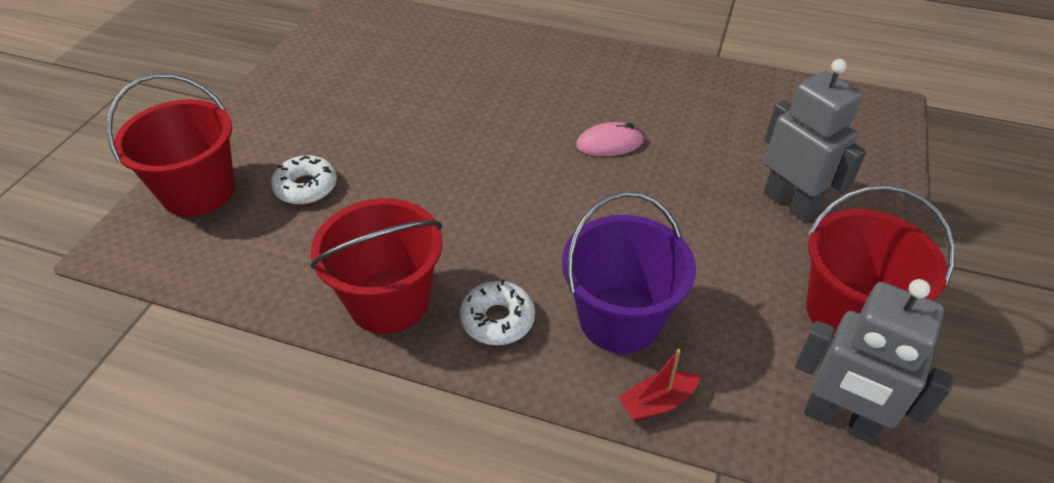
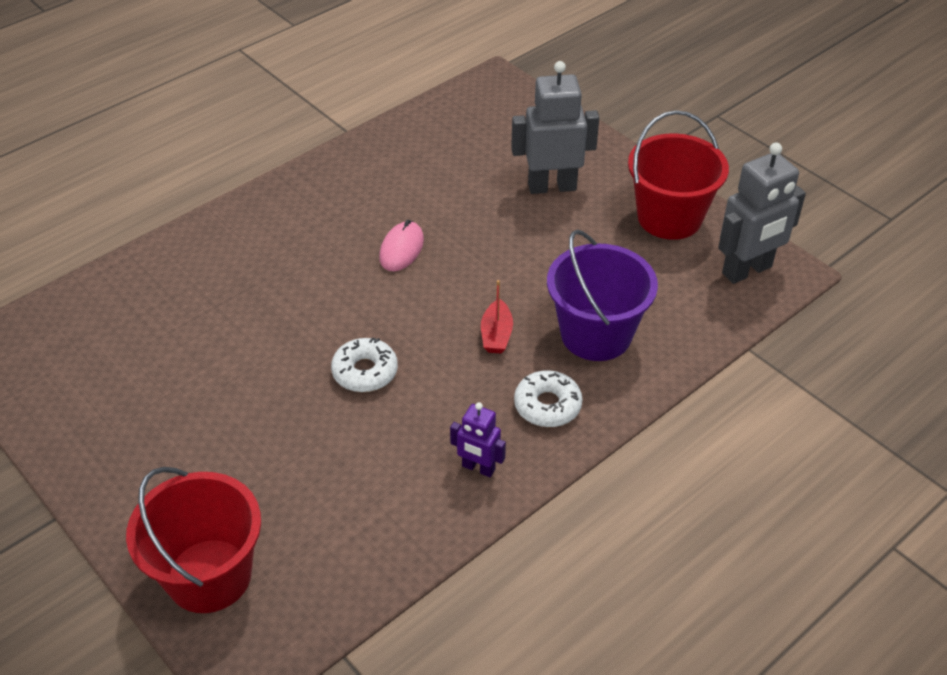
camera: 60 degrees left, 0 degrees up
(306, 187) = (279, 482): white donut -> white donut (365, 372)
(389, 301) = (478, 468): red bucket -> purple robot
(657, 402) = (681, 350): red boat -> red boat (496, 335)

